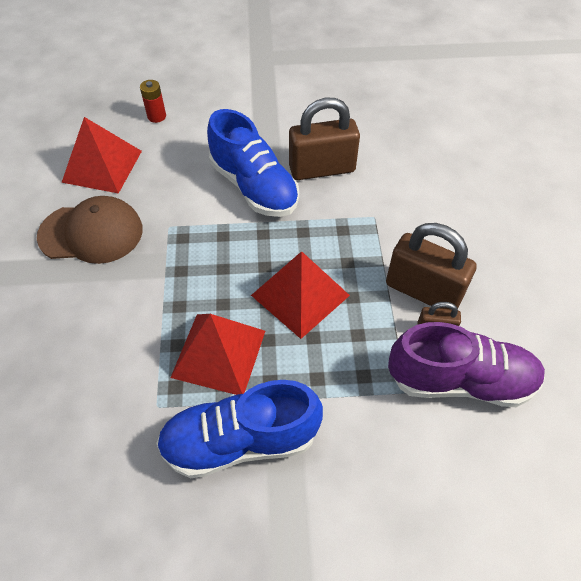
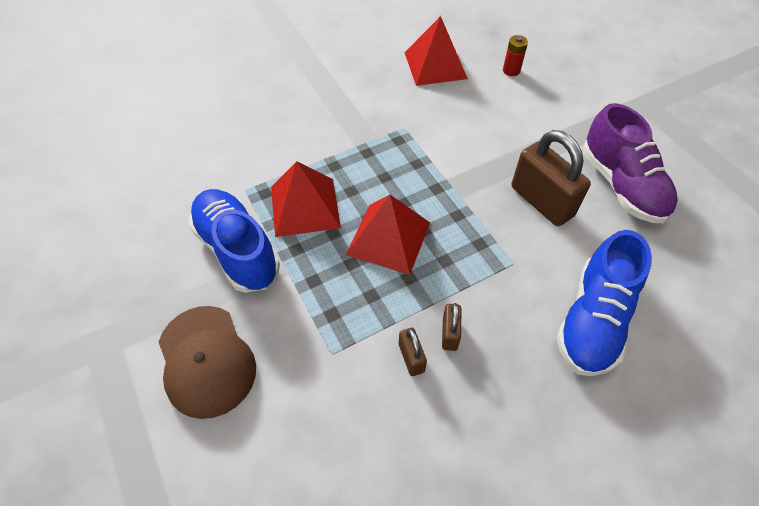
camera: 65 degrees right, 0 degrees up
(91, 233) = (369, 89): brown cap -> brown cap (206, 360)
(254, 187) = (483, 162): blue shoe -> blue shoe (593, 320)
(423, 291) = (449, 333): brown padlock -> brown padlock, size x0.48
(460, 380) = (364, 397): purple shoe -> purple shoe (621, 185)

